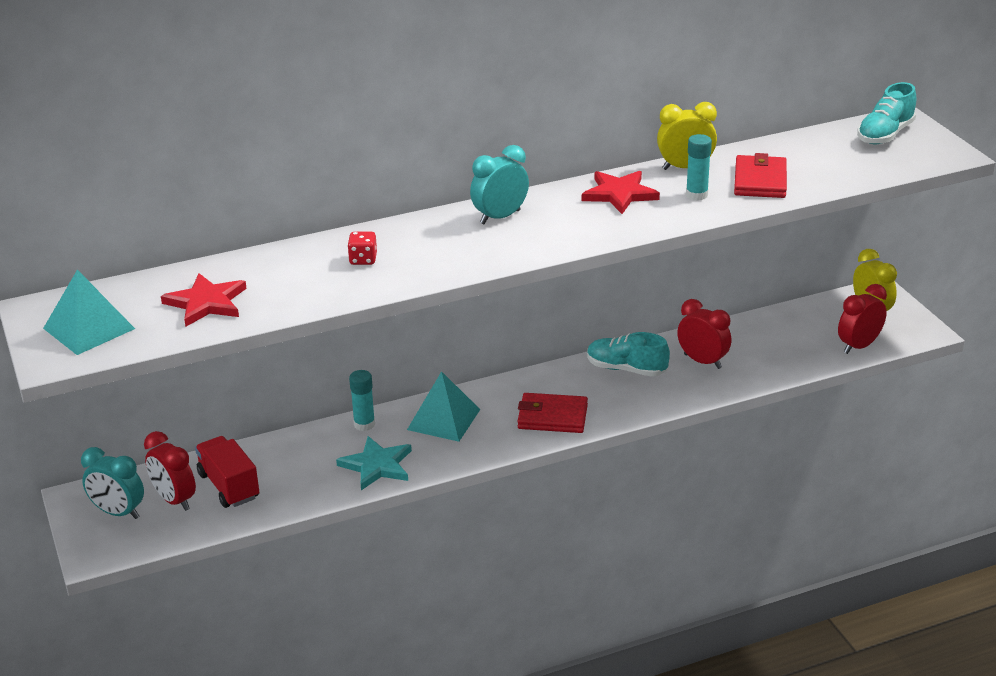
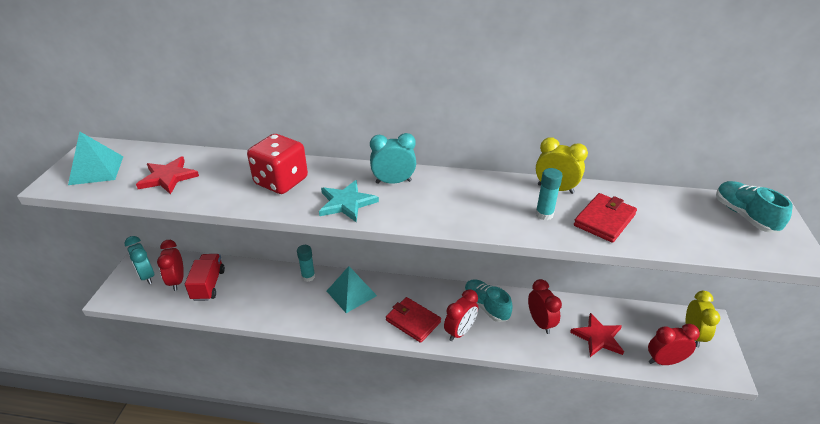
camera: 30 degrees right, 5 degrees up
(363, 259) = (281, 181): red dice -> red dice, size x2.26
(377, 465) = (289, 308): turquoise star -> turquoise star (346, 203)
(618, 405) = (460, 331): none -> red clock
(619, 194) = (488, 193): red star -> red star (598, 337)
(885, 135) = (744, 216): turquoise shoe -> turquoise shoe turned 90 degrees clockwise

